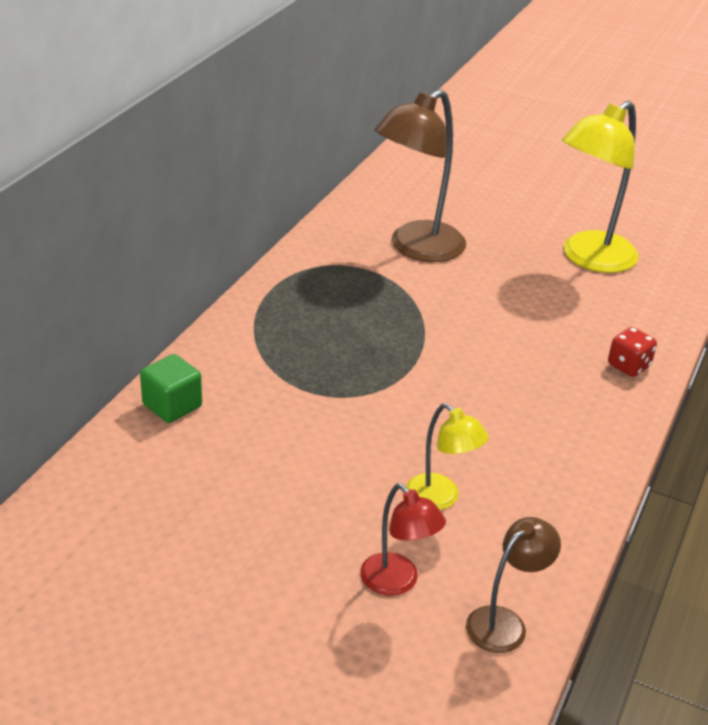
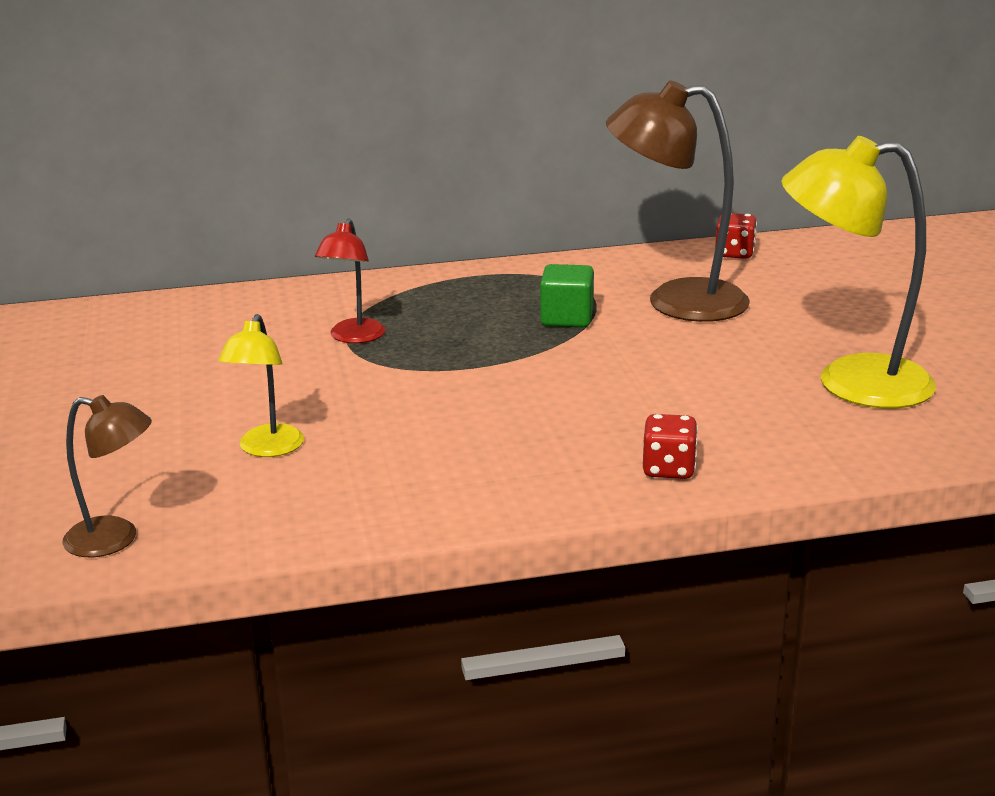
camera: 55 degrees right, 10 degrees down
(172, 406) = (241, 304): green cube -> green cube (567, 318)
(375, 194) = (734, 253): none -> red dice
(397, 582) = (116, 470): red lamp -> red lamp (353, 337)

